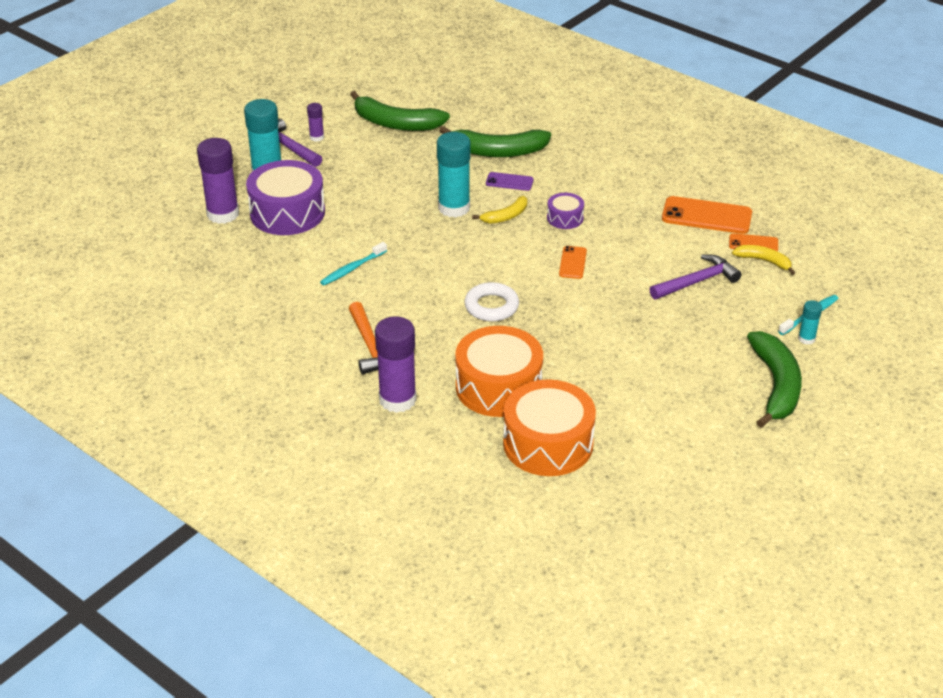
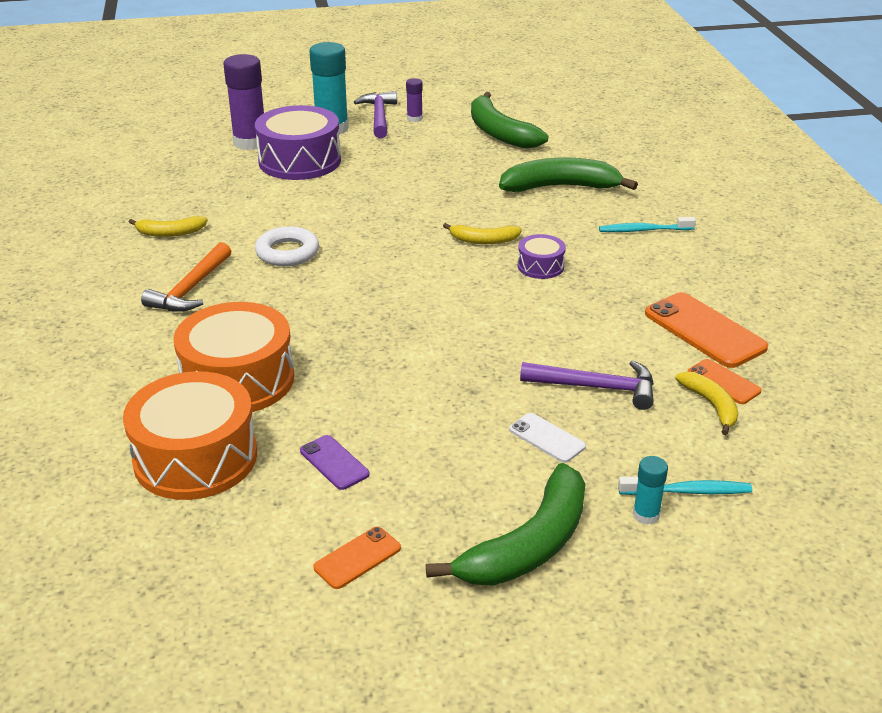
camera: 40 degrees right, 5 degrees down
(287, 315) = (170, 233): none -> yellow banana
(352, 269) = (280, 222): turquoise toothbrush -> turquoise toothbrush (643, 230)
(397, 399) = (137, 342): purple glue stick -> none
(454, 208) = (445, 214): turquoise glue stick -> none
(491, 306) = (347, 308): white ring -> white ring (287, 252)
(497, 151) = (560, 187): green banana -> green banana turned 135 degrees clockwise
(509, 182) = (532, 215): purple phone -> purple phone (334, 463)
(572, 263) = (486, 307): orange phone -> orange phone (357, 558)
(711, 325) = (547, 438): none -> white phone

